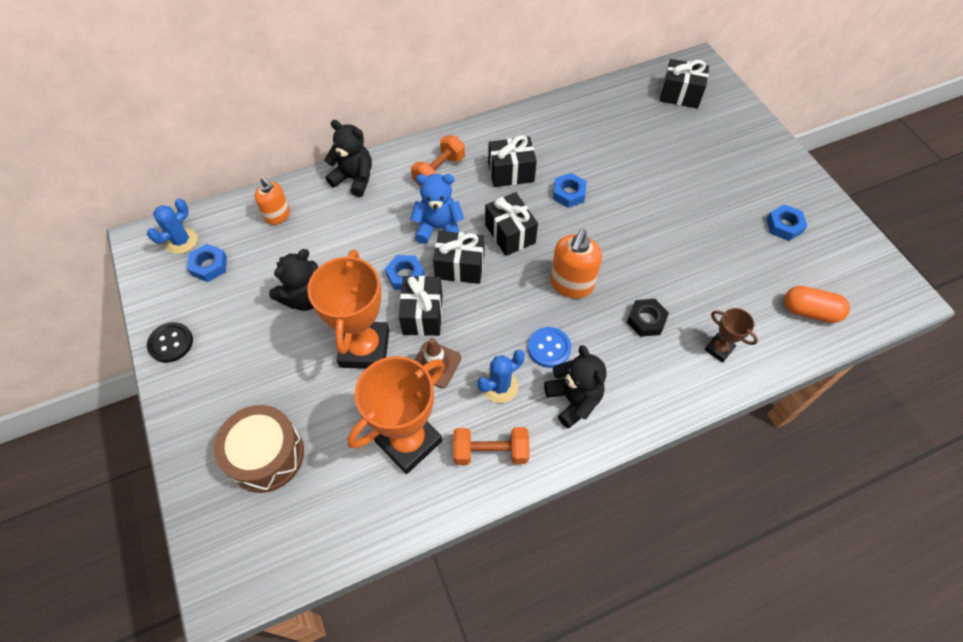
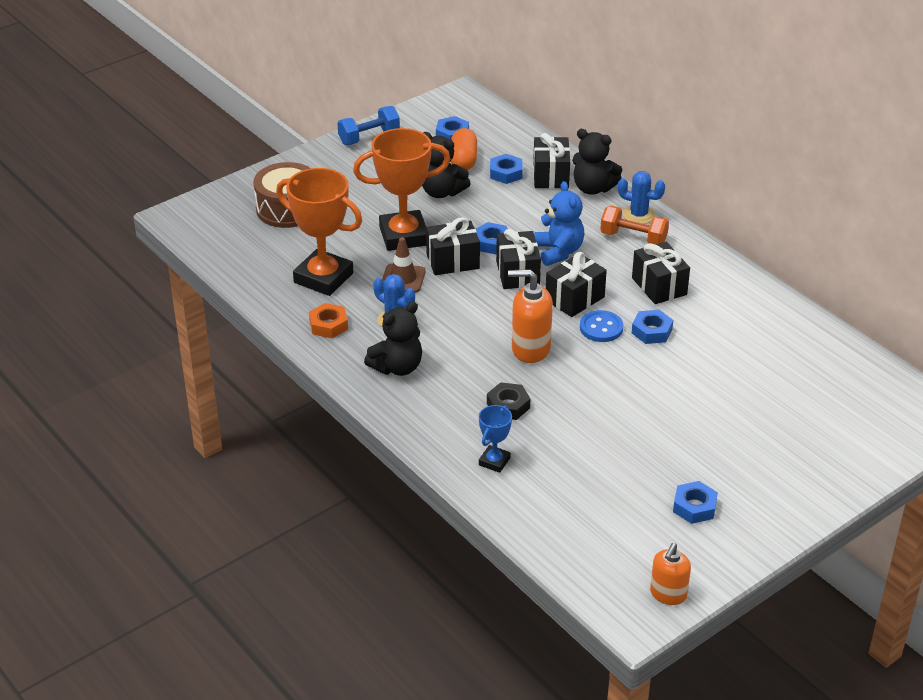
camera: 75 degrees right, 20 degrees down
(171, 343) = (369, 137): black button -> blue dumbbell
(181, 241) = (471, 114): blue cactus -> blue cactus (638, 215)
(277, 215) = (525, 156): orange soap dispenser -> orange soap dispenser (668, 594)
(298, 237) = (506, 173): none -> blue nut
(354, 179) = (593, 188): black teddy bear -> black teddy bear turned 105 degrees clockwise
(490, 452) = (328, 325): orange dumbbell -> orange nut
(549, 348) = (448, 344): blue button -> blue button (601, 328)
(680, 95) = (870, 403): black gift -> black gift (551, 176)
(719, 349) = (494, 461): brown trophy -> blue trophy
(810, 311) = (575, 532): orange capsule -> orange capsule (463, 160)

